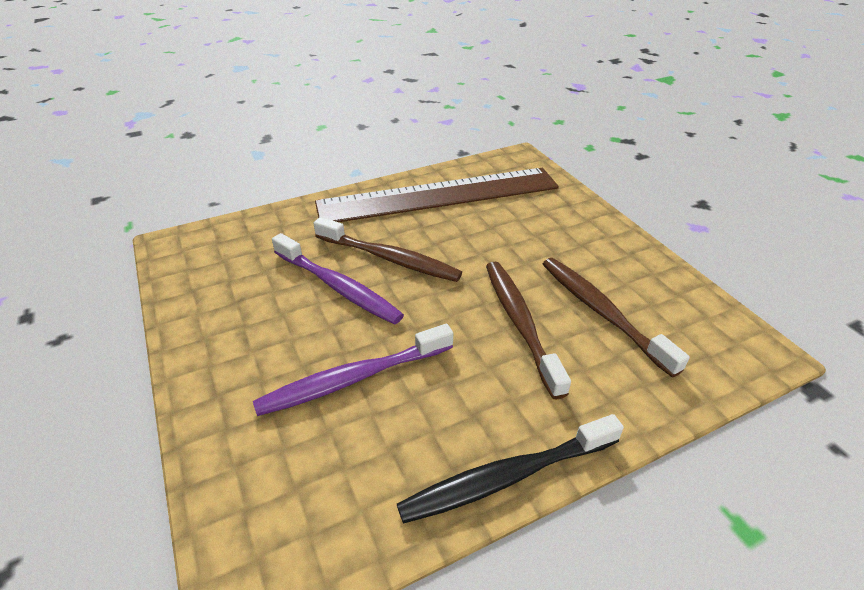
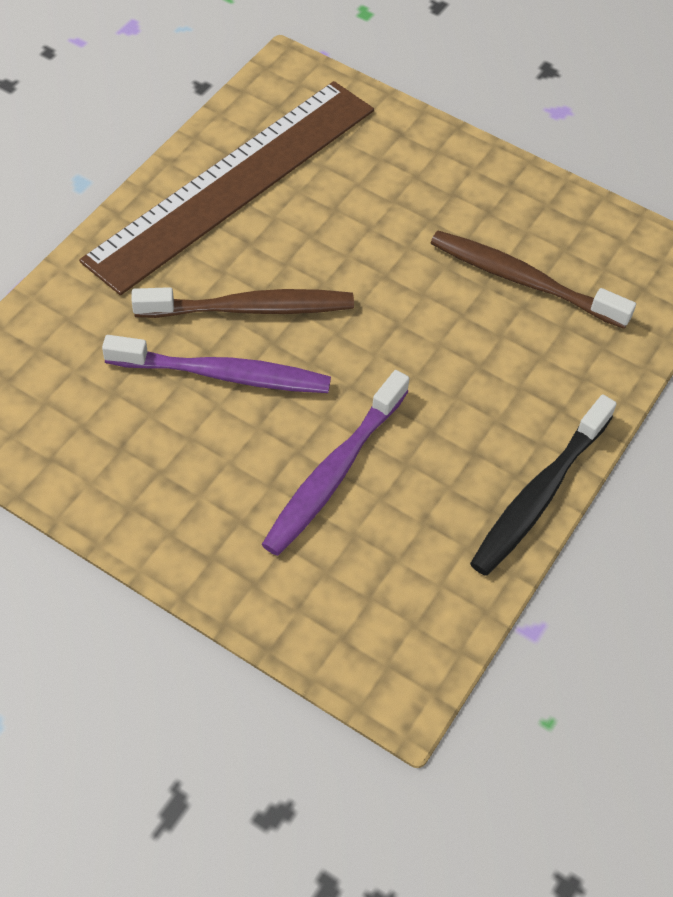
camera: 35 degrees left, 15 degrees up
(520, 323) = (452, 331): brown toothbrush -> none

